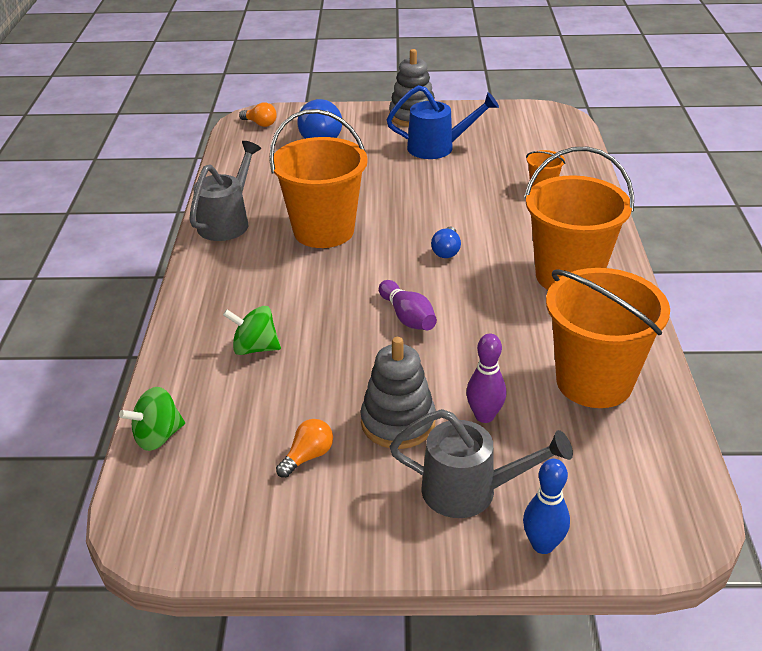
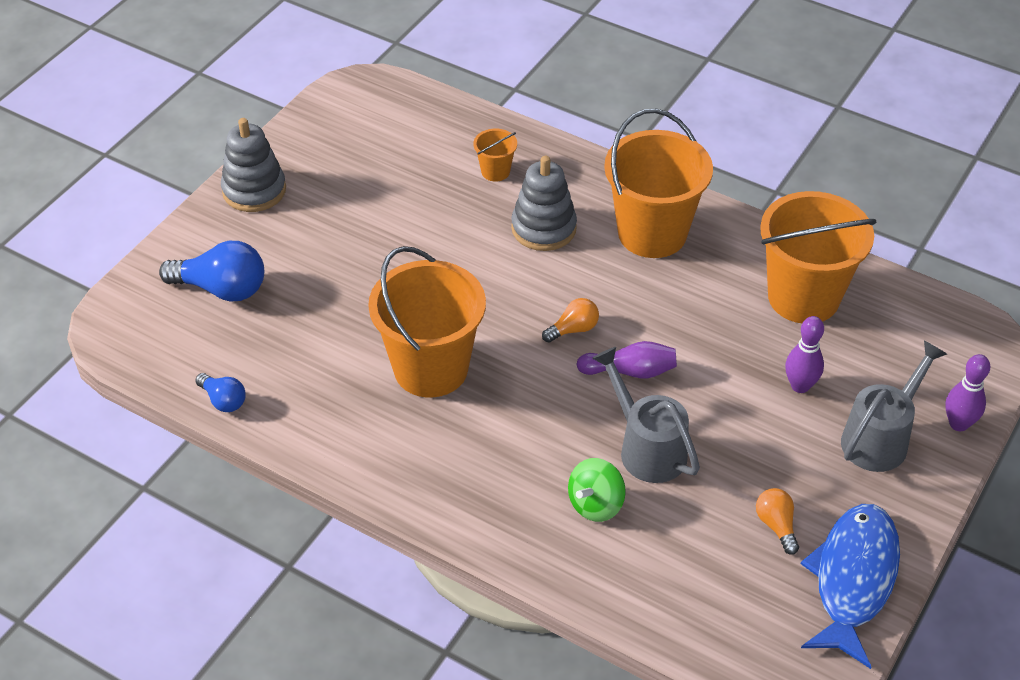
camera: 60 degrees left, 10 degrees up
(158, 436) = (680, 627): green spinning top -> none
(227, 222) = (342, 441): grey watering can -> grey watering can (646, 447)
(260, 124) = (135, 326): orange light bulb -> orange light bulb (573, 329)
(280, 530) = (853, 580): none -> blue fish
(398, 422) = (772, 445): grey stacking toy -> grey stacking toy (543, 228)
(438, 148) = (345, 204): blue watering can -> none
(446, 251) = (546, 293): blue light bulb -> blue light bulb (223, 400)
(543, 545) = (958, 424): blue bowling pin -> purple bowling pin

